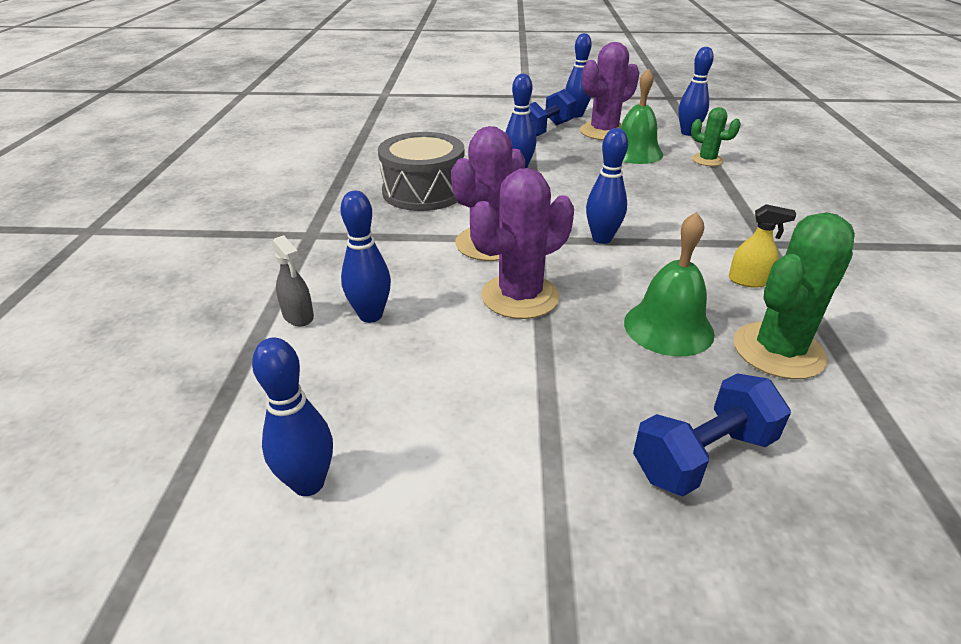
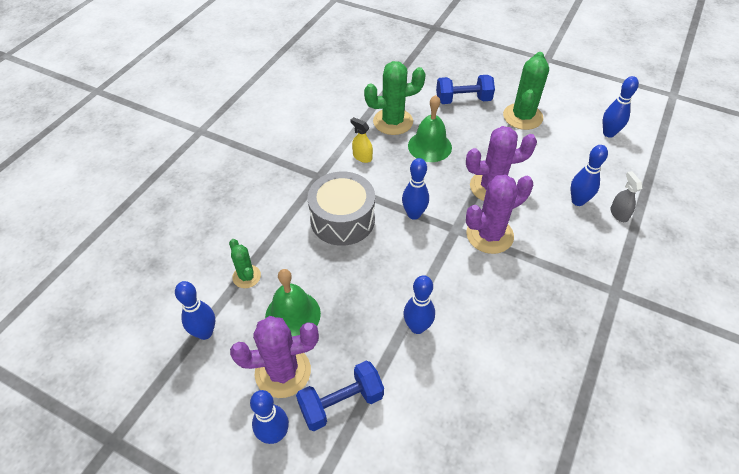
camera: 155 degrees left, 15 degrees up
(424, 191) = (516, 320): grey drum -> grey drum (342, 219)
(536, 458) = (522, 117): none -> green cactus

